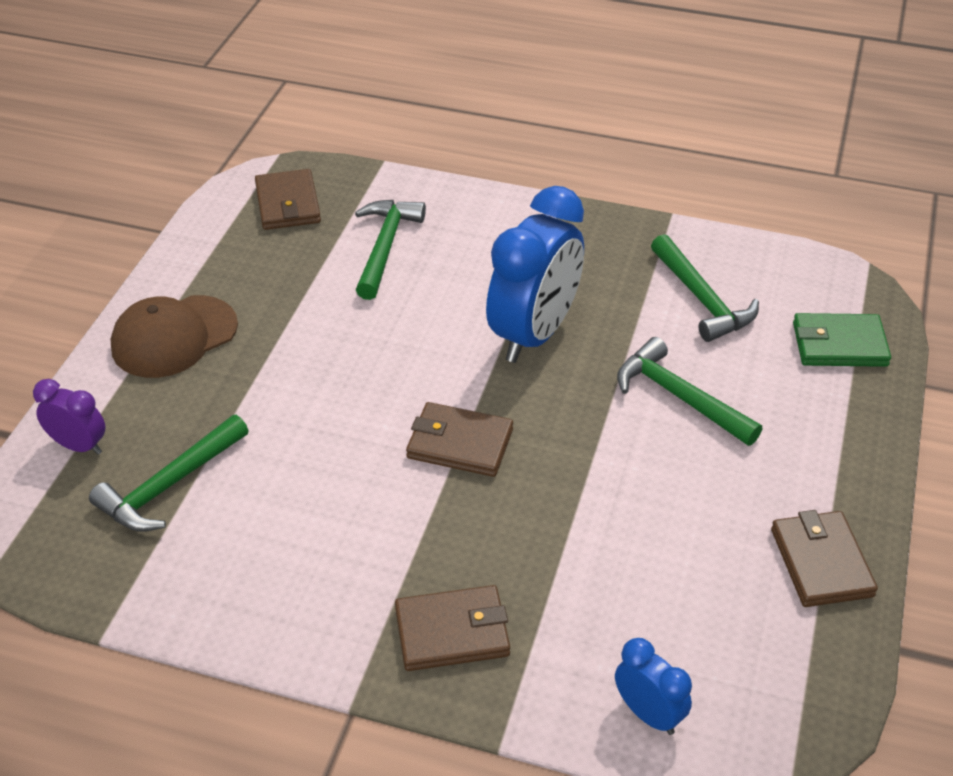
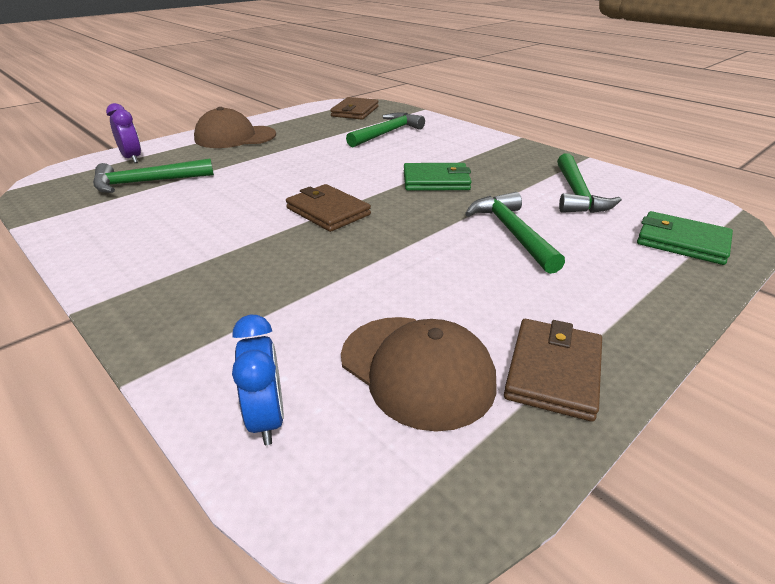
camera: 30 degrees right, 10 degrees down
(452, 632) = (193, 298): brown wallet -> none
(534, 334) = (436, 181): blue clock -> green wallet
(721, 612) = (417, 370): none -> brown cap

